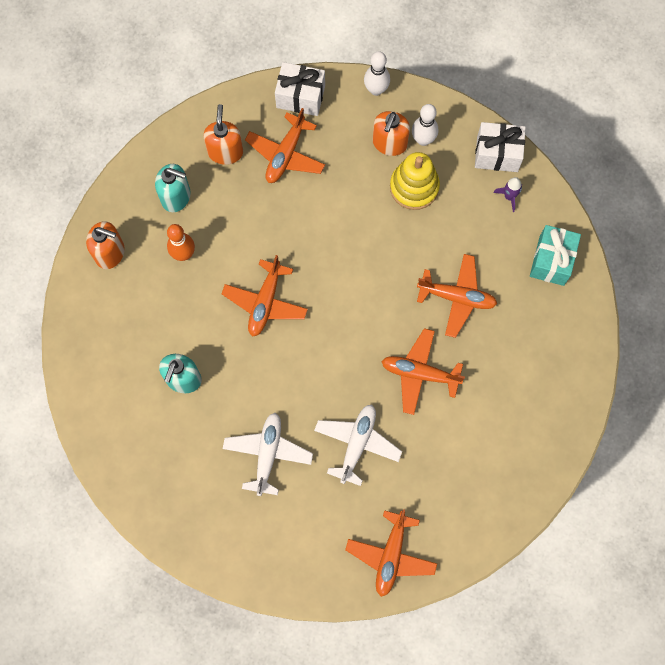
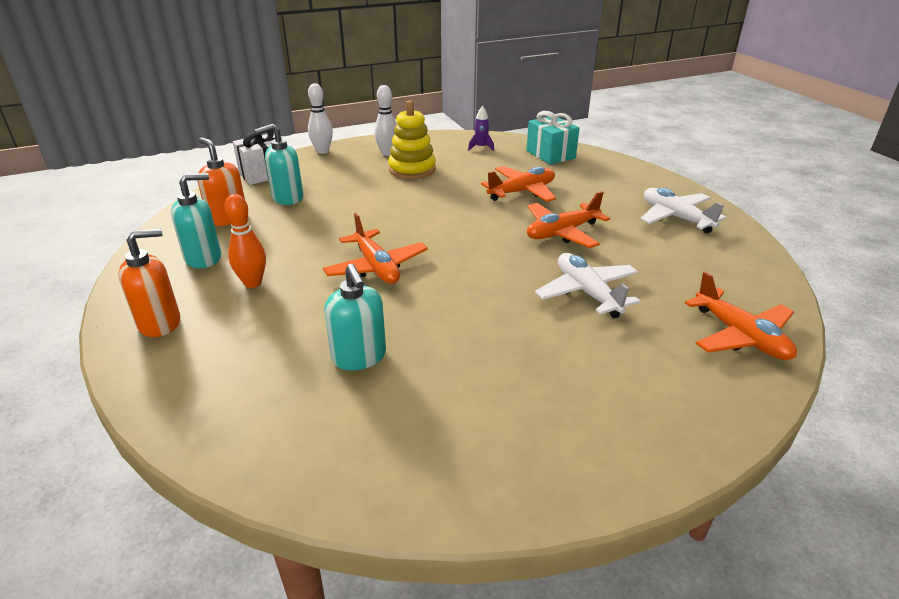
camera: 45 degrees left, 40 degrees down
(268, 454) = (525, 350): white plane -> white plane (675, 217)
(285, 154) = (287, 198): orange plane -> turquoise soap dispenser
(389, 143) = (365, 163): orange soap dispenser -> none
(497, 154) = (445, 139): white gift -> none

